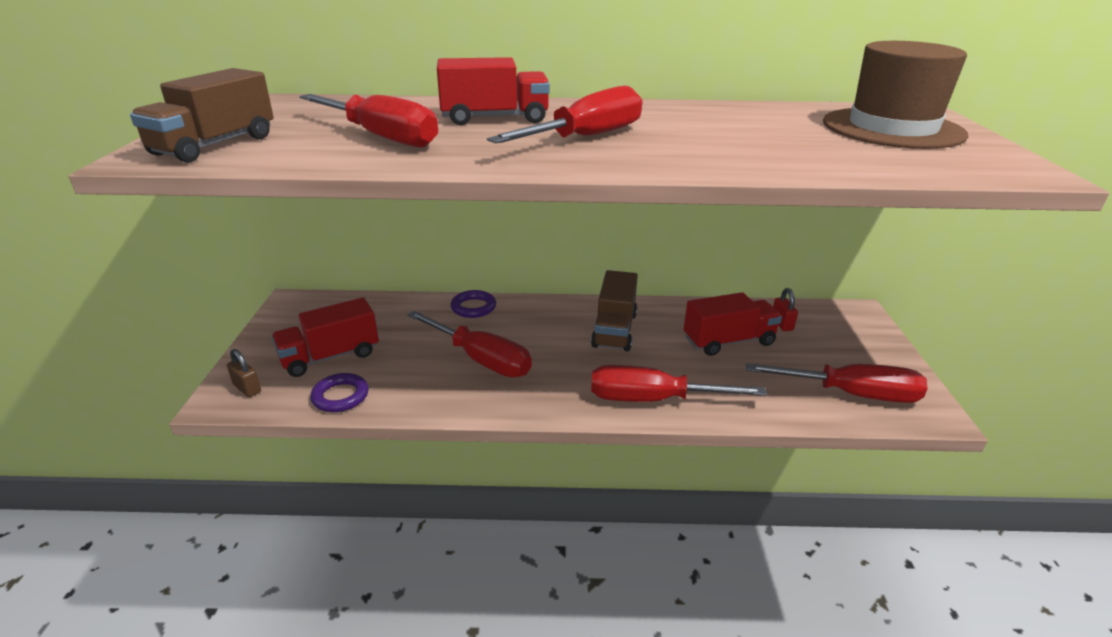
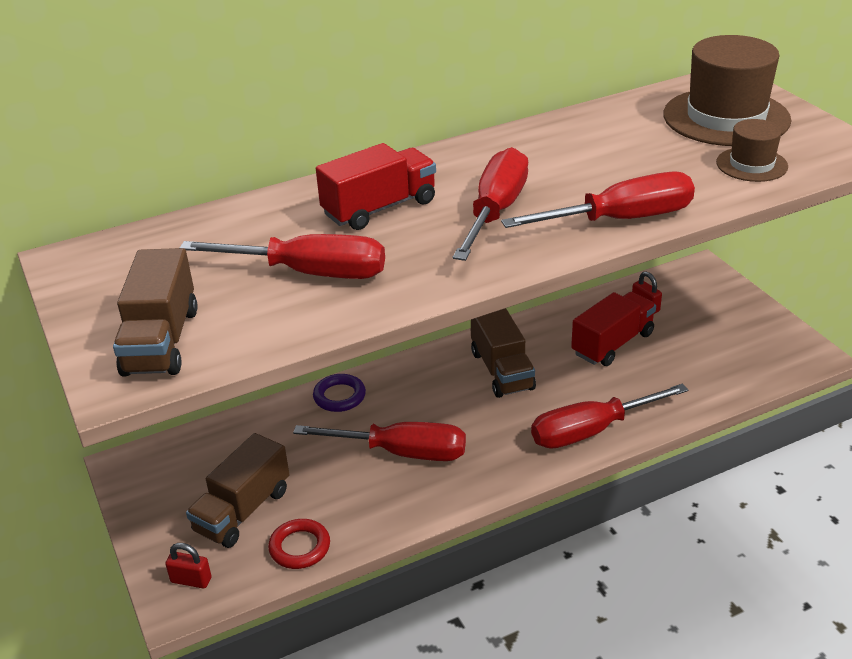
camera: 25 degrees left, 5 degrees up
(247, 388) = (191, 580): brown padlock -> red padlock
(330, 356) = (243, 511): red truck -> brown truck
(340, 396) = (300, 547): purple ring -> red ring
(850, 394) = (743, 361): red screwdriver -> red screwdriver (620, 220)
(887, 158) = (751, 164): none -> brown hat

